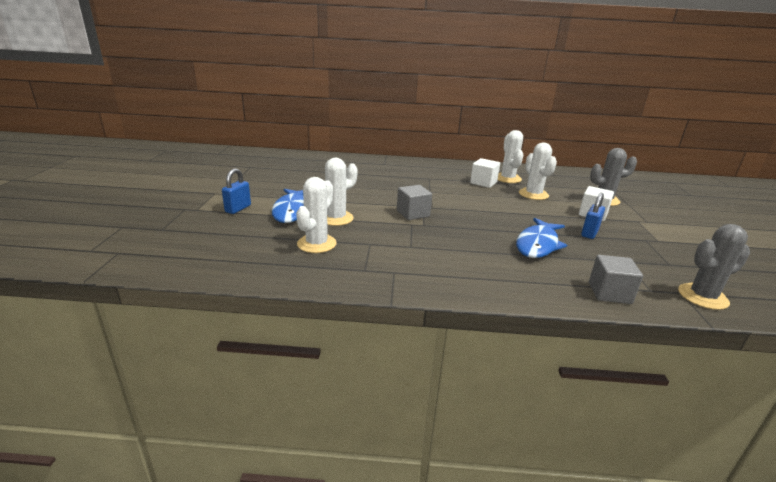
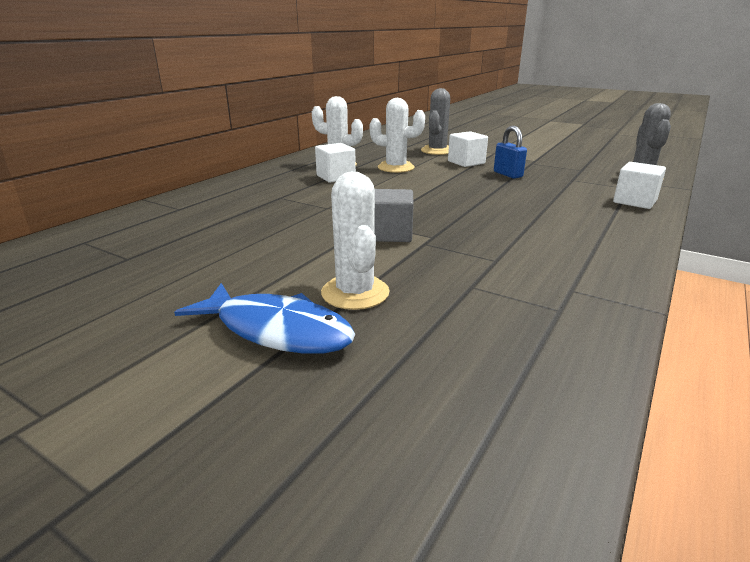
camera: 60 degrees left, 0 degrees up
(238, 209) = (182, 404): blue padlock -> none
(316, 244) = (447, 333): white cactus -> none
(538, 244) = (523, 198): blue fish -> none
(609, 293) = (634, 201): grey cube -> white cube

